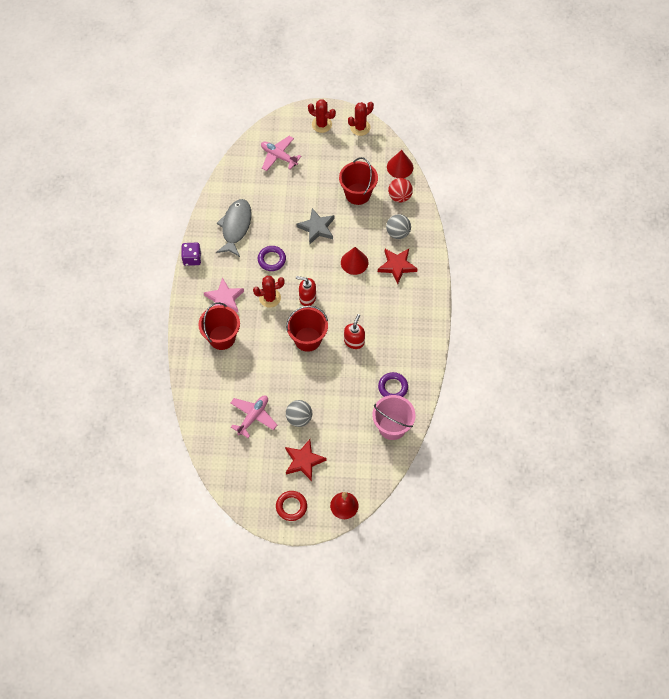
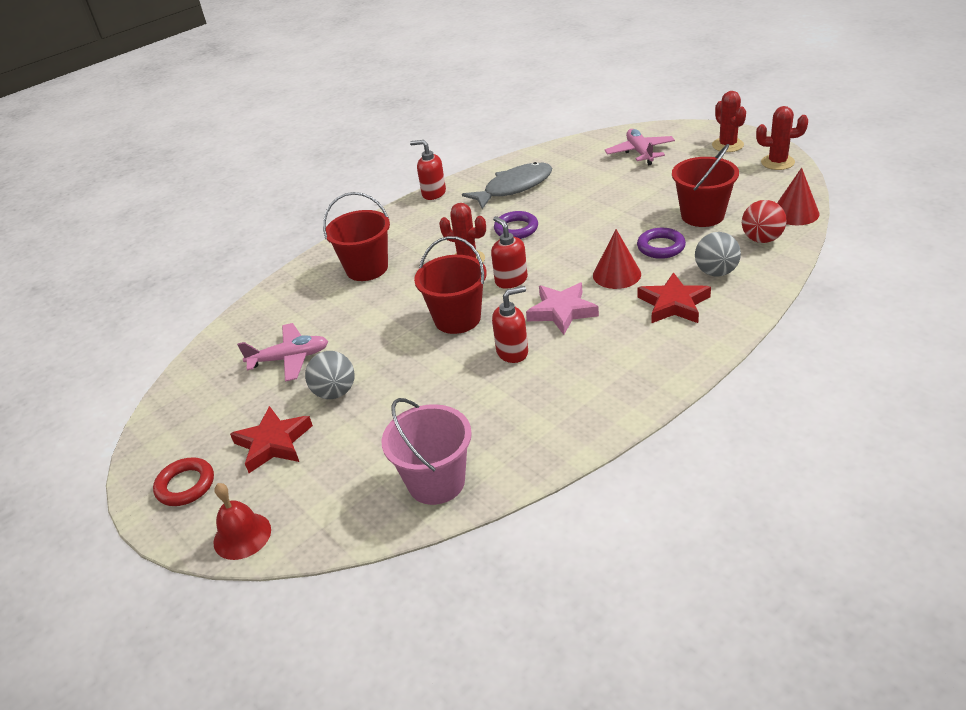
camera: 50 degrees right, 25 degrees down
(192, 258) = (433, 193): purple dice -> red soap dispenser
(224, 299) = (418, 238): pink star -> pink star (562, 311)
(317, 228) = (608, 224): grey star -> none
(393, 387) = (499, 434): purple ring -> purple ring (661, 247)

